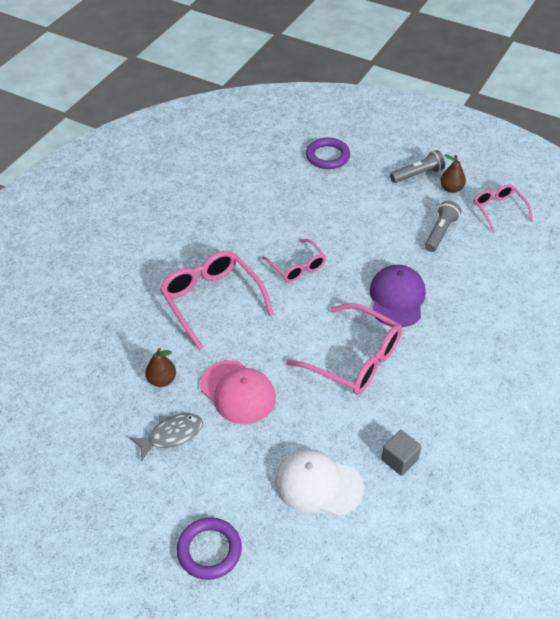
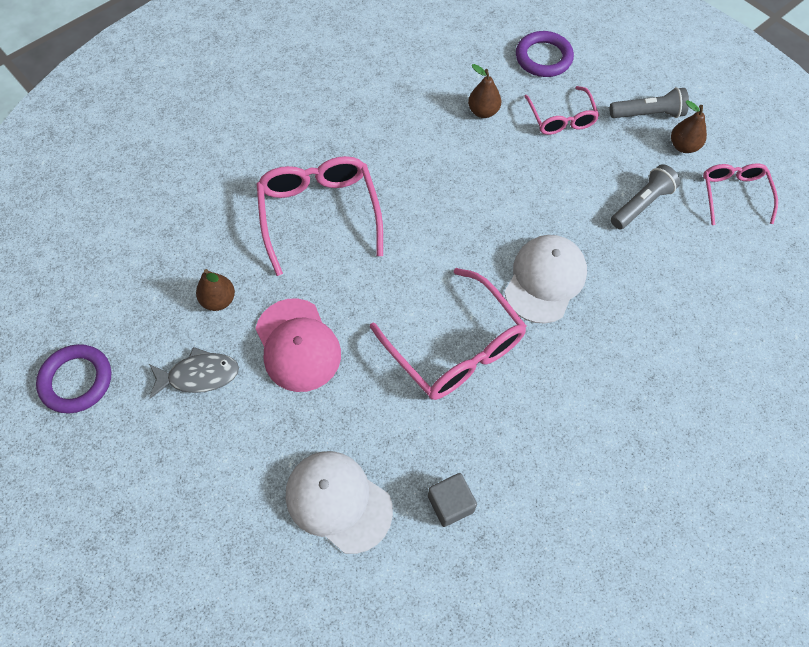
camera: 20 degrees right, 15 degrees up
(209, 550) = (177, 540): purple ring -> purple ring (76, 380)
(297, 267) = (440, 199): pink glasses -> pink glasses (561, 118)
(301, 202) = (483, 111): none -> brown pear
(397, 298) = (545, 280): purple cap -> white cap

